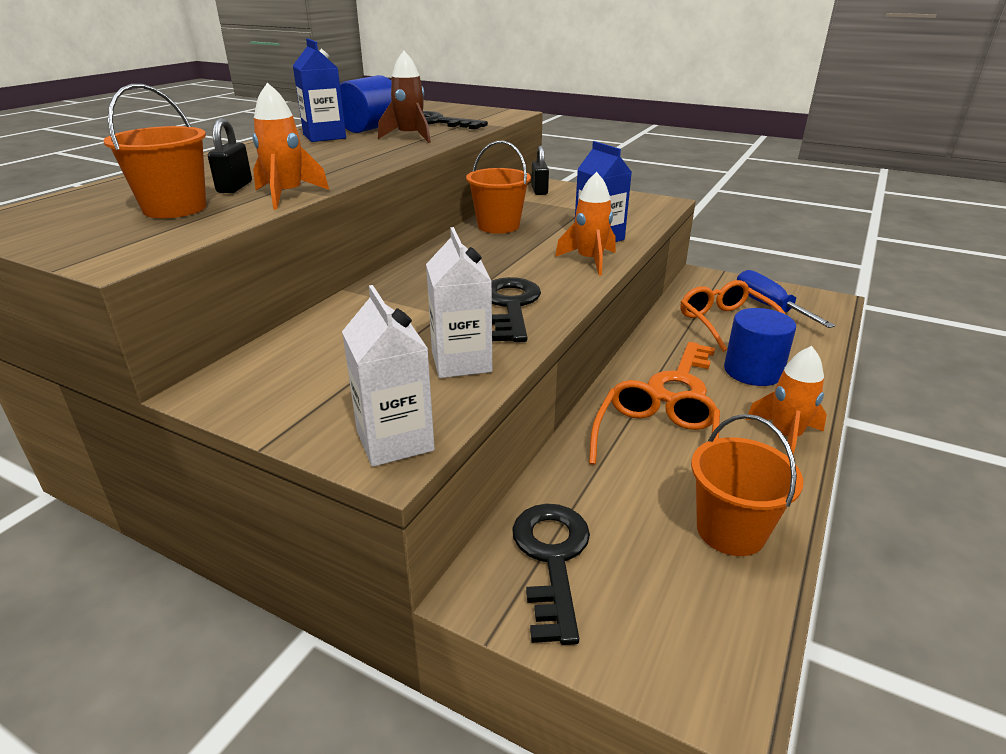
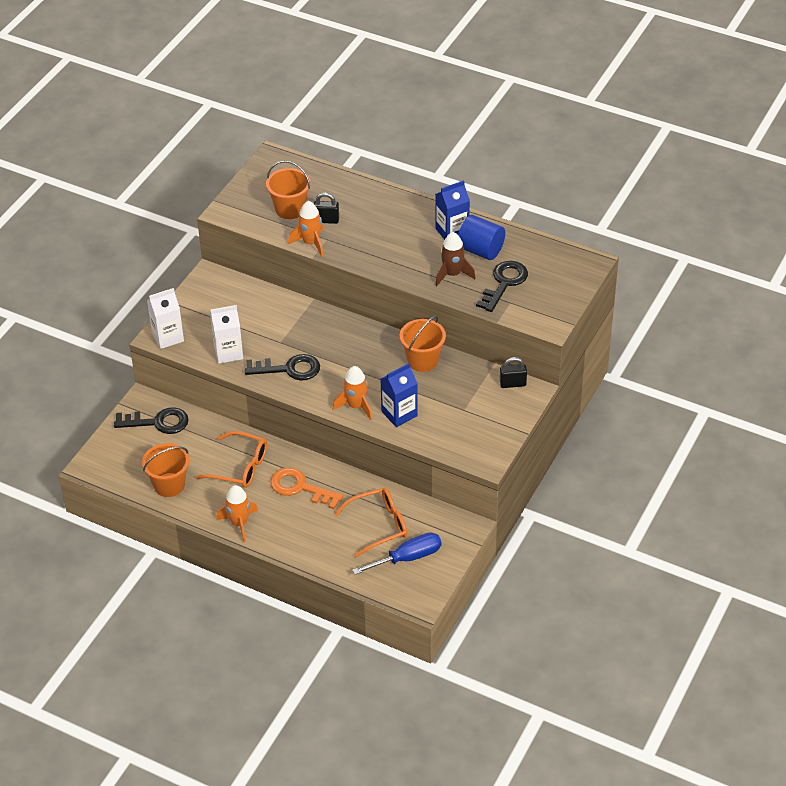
camera: 90 degrees right, 15 degrees up
(753, 371) = (310, 525): blue cylinder -> none

